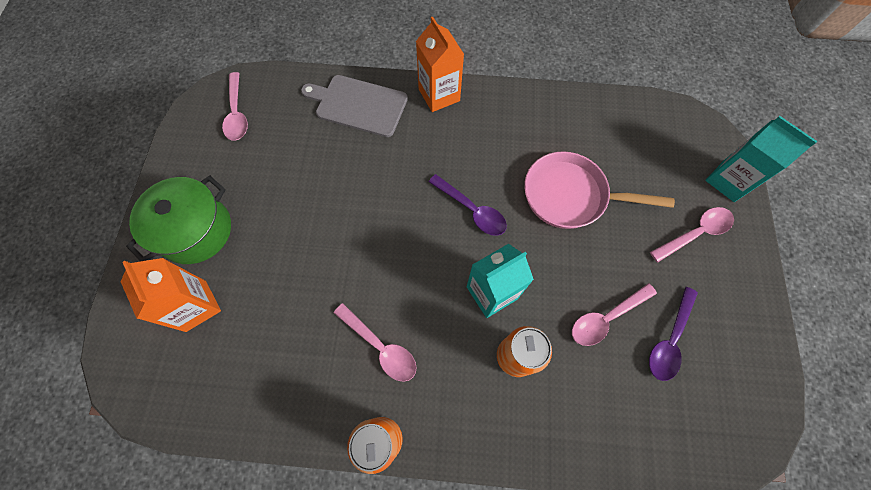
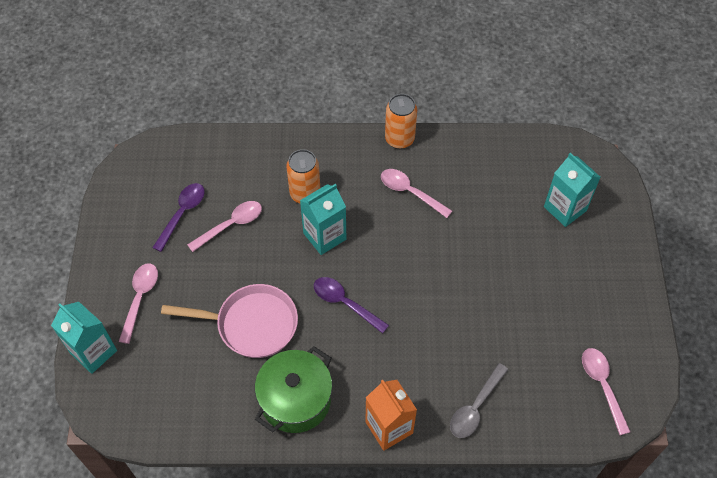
camera: 175 degrees right, 10 degrees down
(196, 230) = (591, 265): green pot -> green pot (295, 400)
(196, 306) = (565, 208): orange carton -> turquoise carton
(358, 105) = (475, 407): grey cutting board -> grey spoon
(695, 233) = (140, 298): pink spoon -> pink spoon turned 135 degrees clockwise

